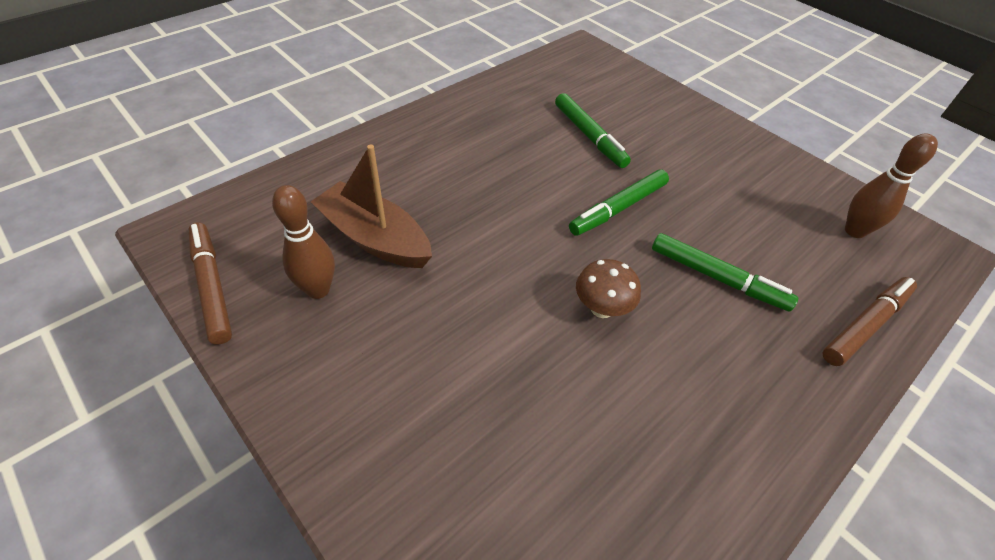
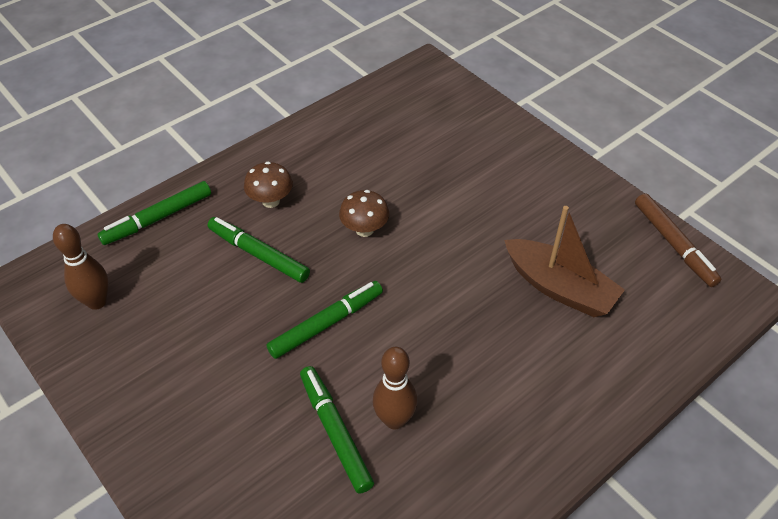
camera: 175 degrees left, 0 degrees up
(318, 289) = (590, 242): brown bowling pin -> brown bowling pin (394, 419)
(737, 351) = (271, 201): none -> brown mushroom
(865, 325) = (158, 218): brown marker -> green marker

